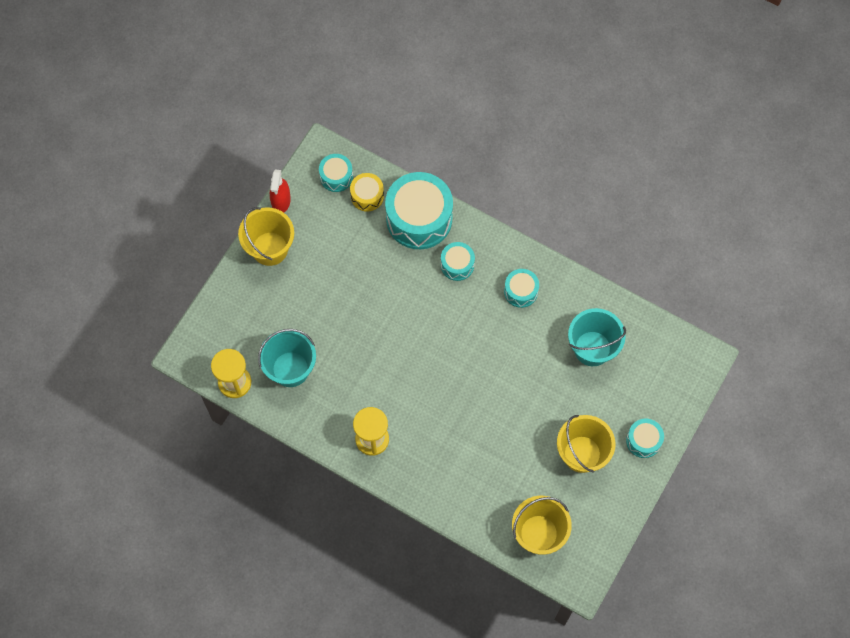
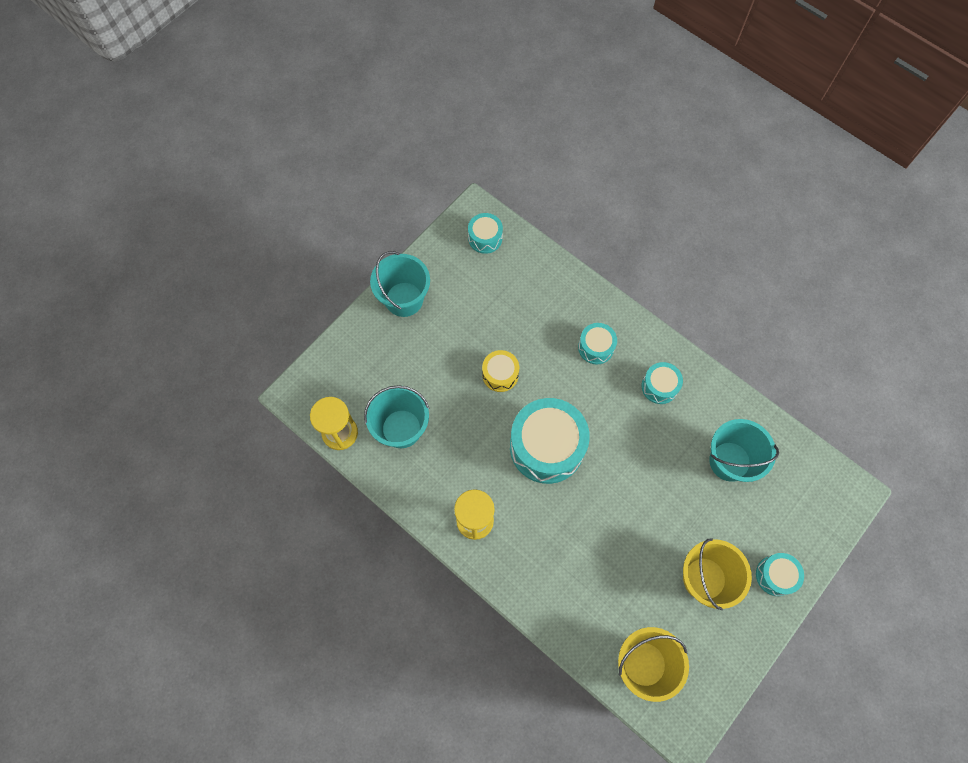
camera: 10 degrees right, 0 degrees up
(270, 248) = (404, 299): yellow bucket -> turquoise bucket
(281, 201) = (424, 254): red spray bottle -> none
(367, 196) = (513, 262): yellow drum -> yellow drum (500, 374)
(419, 218) = (563, 293): turquoise drum -> turquoise drum (547, 447)

